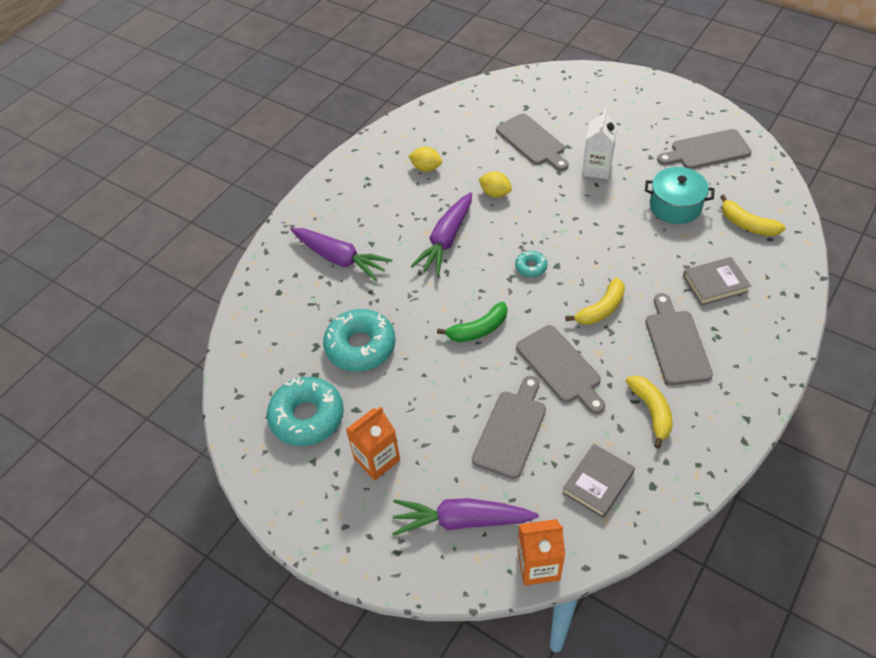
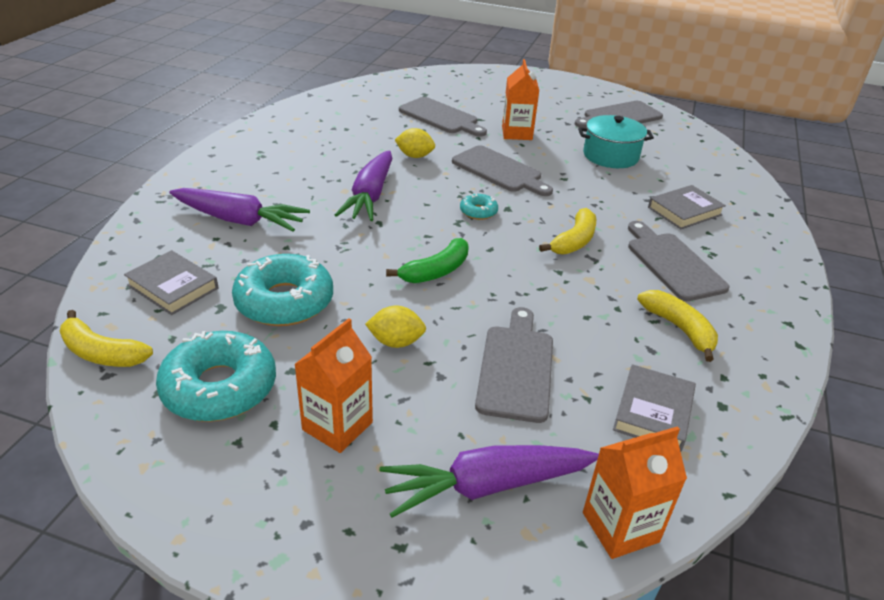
camera: 20 degrees left, 15 degrees down
(286, 323) = (173, 287): none -> grey book
(426, 168) = (329, 141): yellow lemon -> yellow lemon (396, 342)
(560, 367) = (551, 297): grey cutting board -> grey cutting board (499, 171)
(596, 168) = (517, 133): white carton -> orange carton
(747, 224) = (689, 165): yellow banana -> yellow banana (102, 353)

